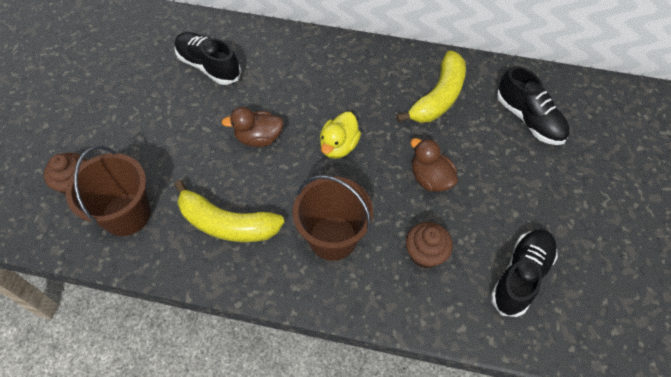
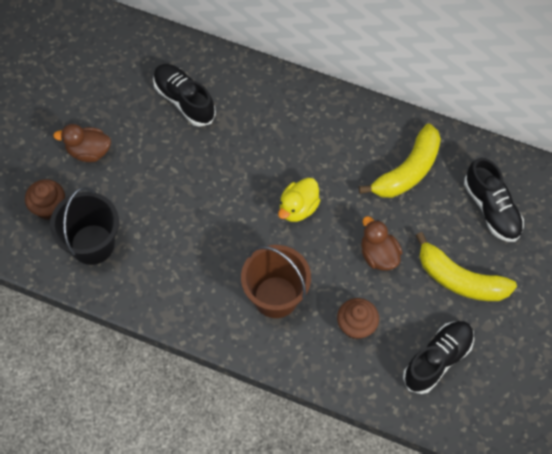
camera: 10 degrees right, 5 degrees up
(126, 214) = (92, 244): brown bucket -> black bucket
(227, 224) = (182, 268): yellow banana -> yellow banana (460, 279)
(258, 138) = (223, 187): brown duck -> brown duck (88, 151)

